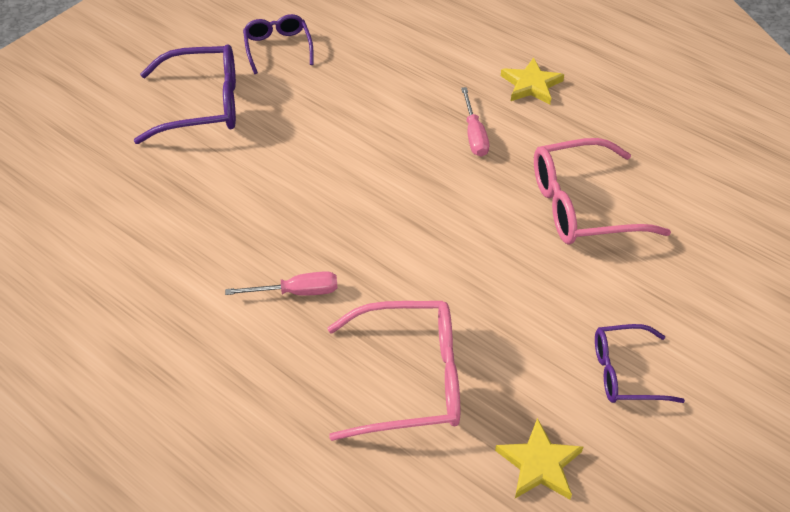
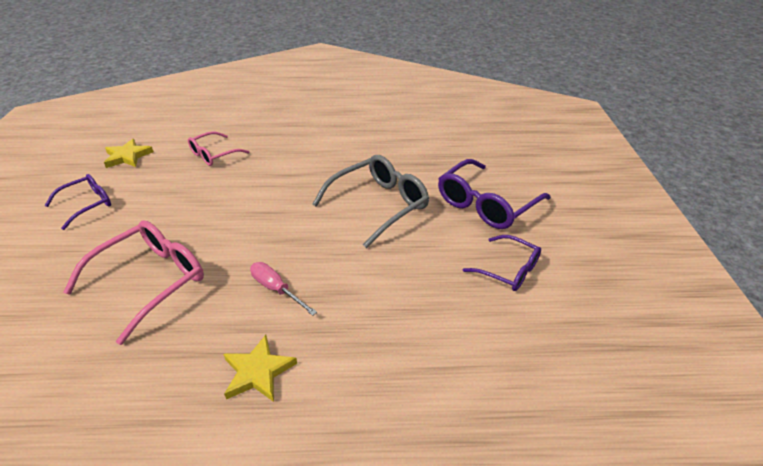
camera: 140 degrees right, 10 degrees down
(297, 164) = (380, 204): none -> grey glasses
(297, 292) = (305, 156): pink screwdriver -> none
(412, 379) = (213, 155): pink glasses -> pink glasses, size x0.61

